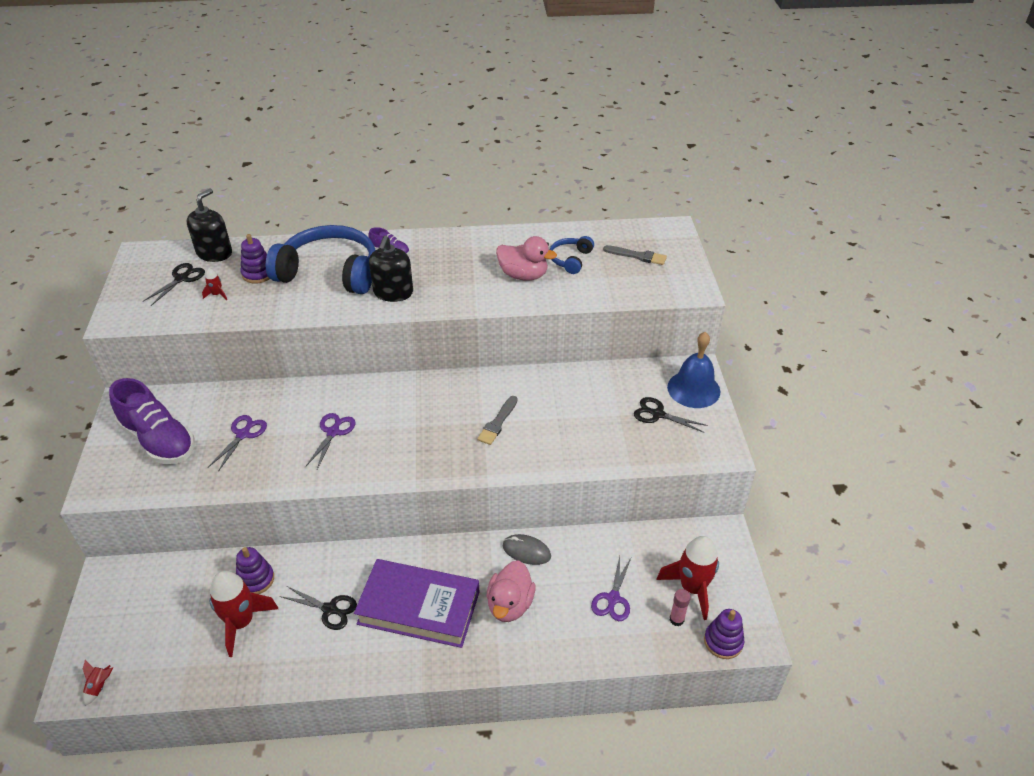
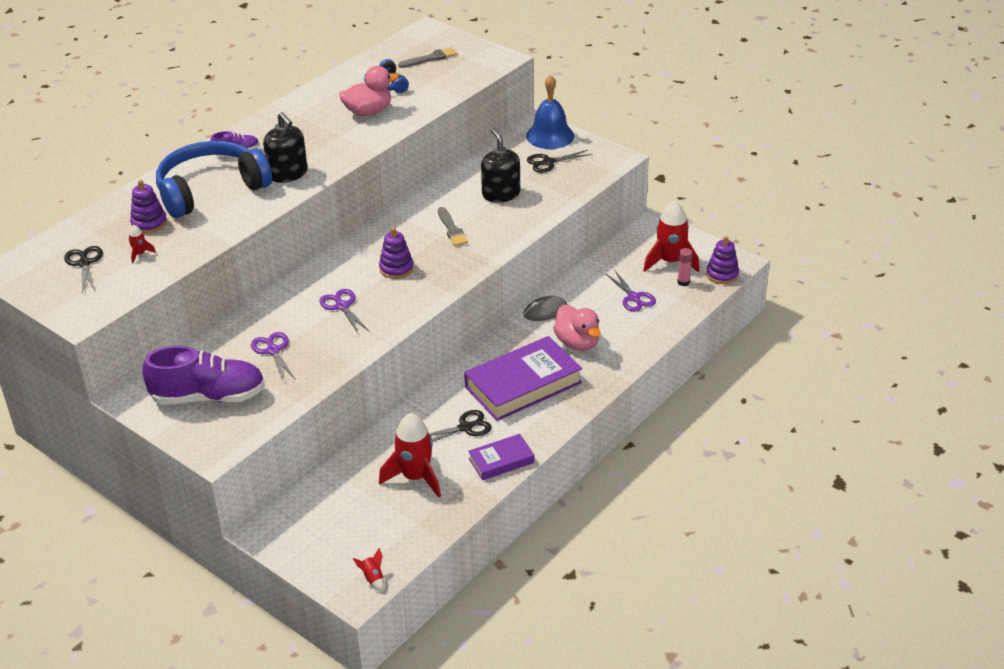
camera: 45 degrees left, 5 degrees down
(214, 253) = (79, 233): black soap dispenser -> black soap dispenser (501, 194)
(256, 579) = (385, 451): purple stacking toy -> purple stacking toy (396, 268)
(309, 666) = (501, 461): none -> purple book

